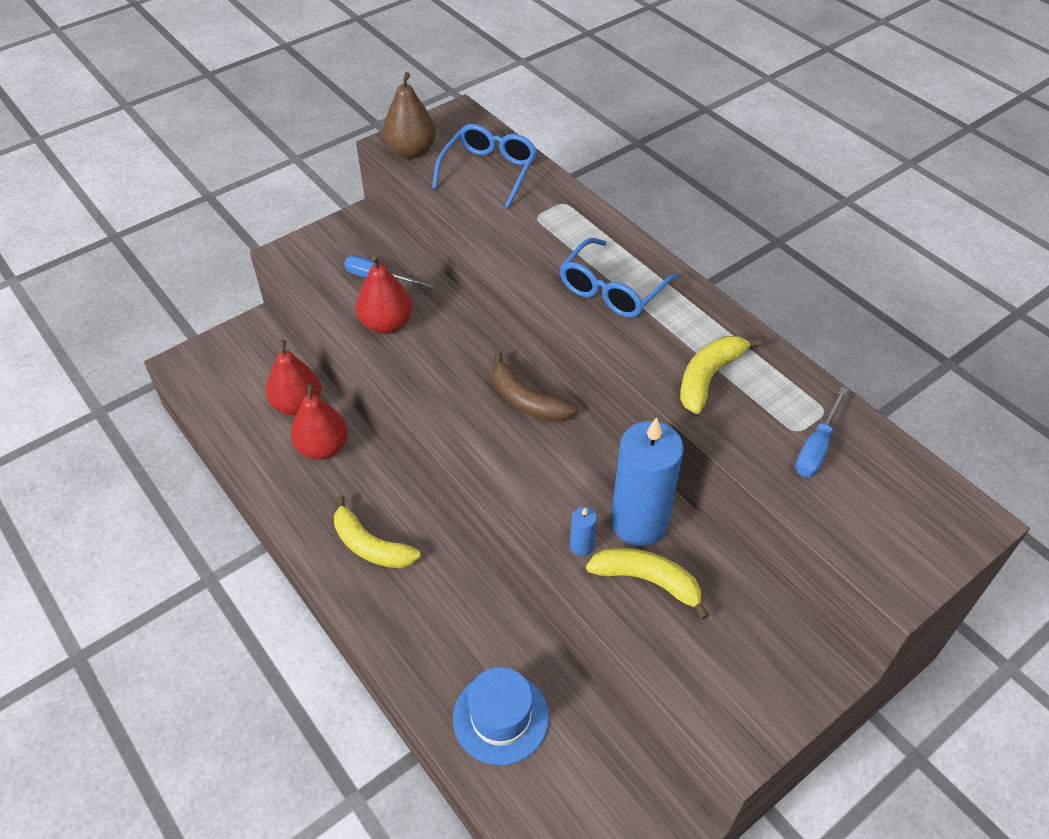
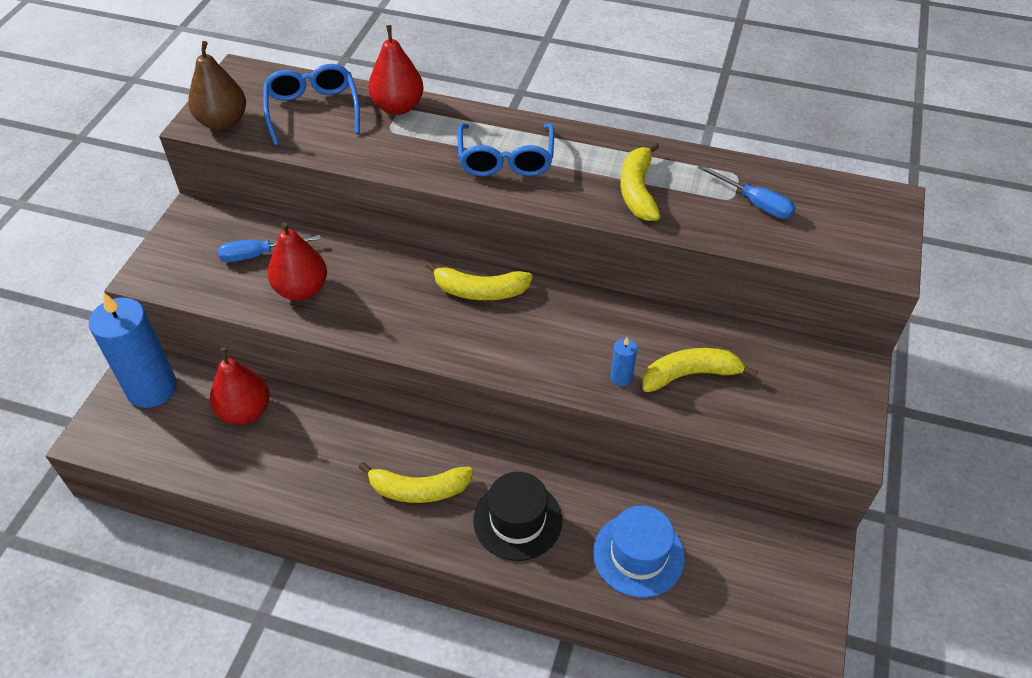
camera: 35 degrees left, 0 degrees up
(323, 448) = (303, 434): red pear -> red pear (398, 107)
(426, 621) = (517, 520): none -> black hat
(526, 400) = (480, 291): brown banana -> yellow banana
(639, 522) = (647, 336): blue candle -> blue candle (152, 388)
(816, 447) = (754, 203): blue screwdriver -> blue screwdriver turned 45 degrees counterclockwise

